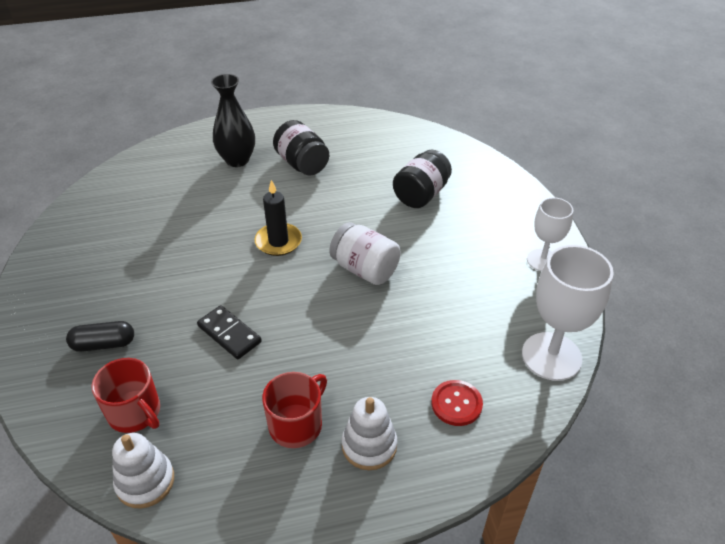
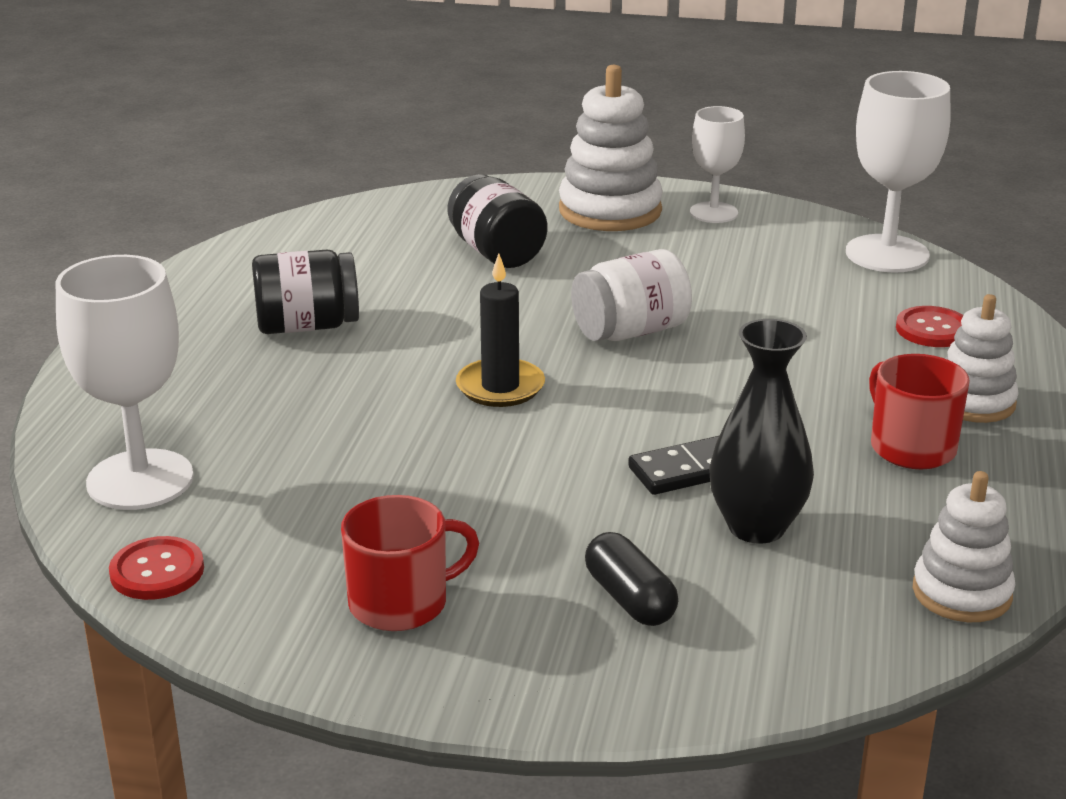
camera: 65 degrees left, 15 degrees down
(87, 199) = (157, 571): none -> red button
(104, 344) = (629, 599): black capsule -> black capsule turned 45 degrees counterclockwise
(135, 412) = (814, 585): red mug -> red mug (401, 602)
(151, 169) = (140, 480): none -> white goblet
(237, 160) = (221, 383): black vase -> black vase (756, 527)
(507, 218) = (610, 210): none -> white stacking toy

